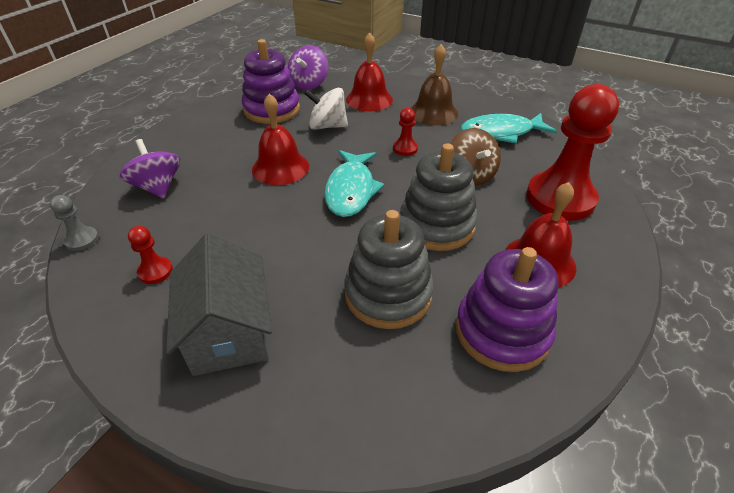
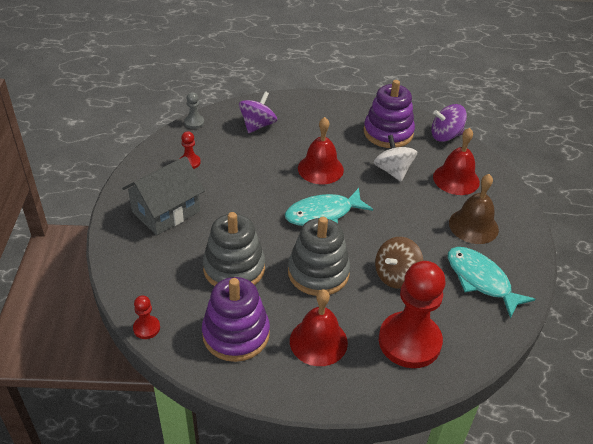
camera: 60 degrees right, 0 degrees up
(405, 148) = (400, 225): red pawn -> red pawn (146, 328)

